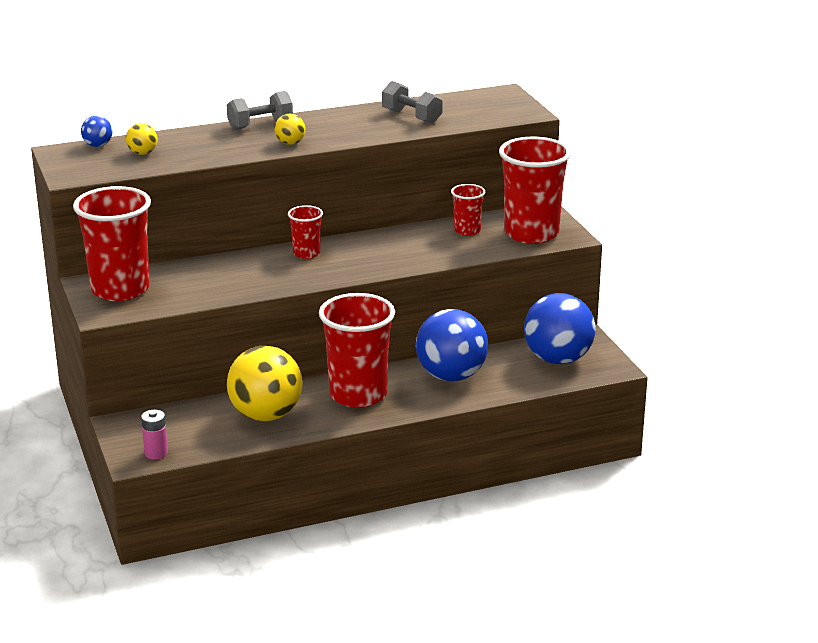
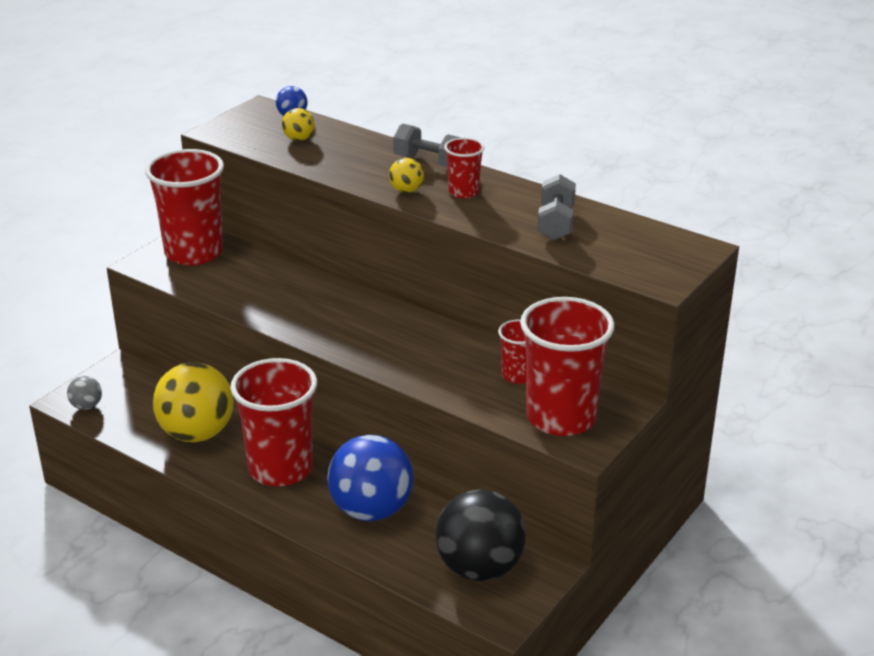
camera: 55 degrees right, 5 degrees up
(156, 453) = (86, 406): pink battery -> grey ball
(306, 253) = (360, 308): red cup -> red cup (463, 192)
(558, 359) = (479, 568): blue ball -> black ball

